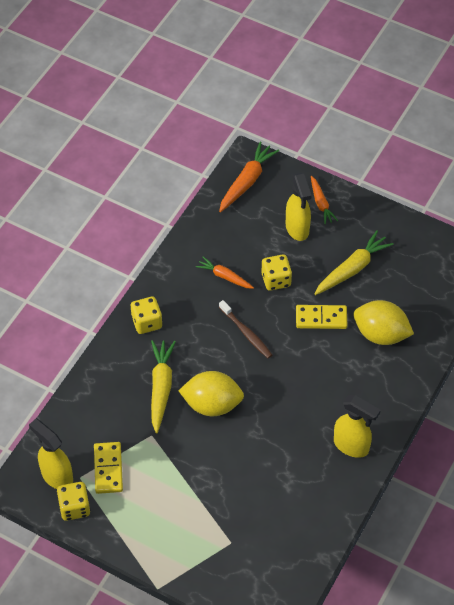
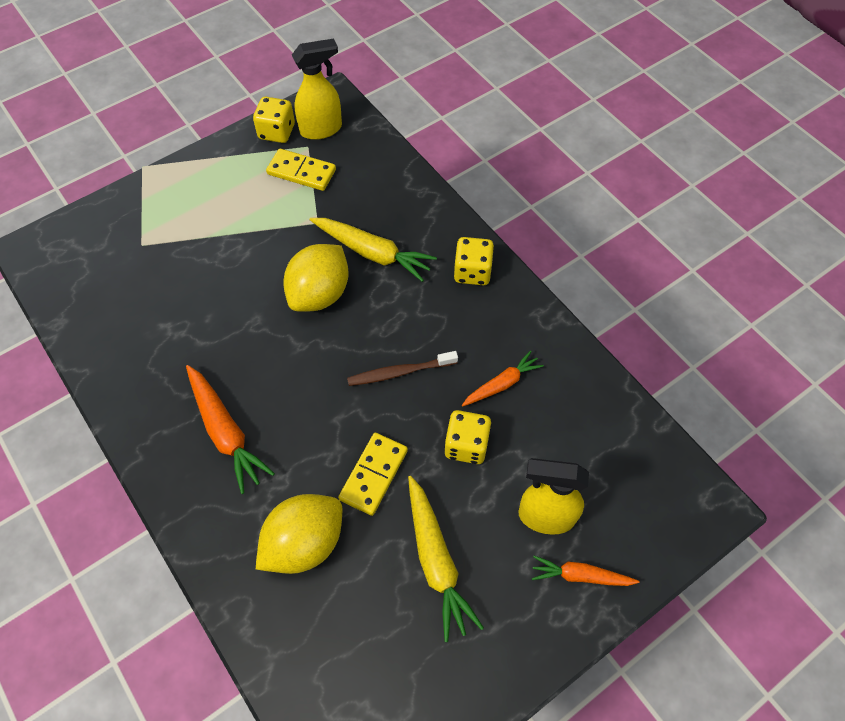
camera: 115 degrees right, 5 degrees up
(247, 181) = (664, 485): orange carrot -> orange carrot (226, 432)
(351, 446) = (166, 419): yellow spray bottle -> none

